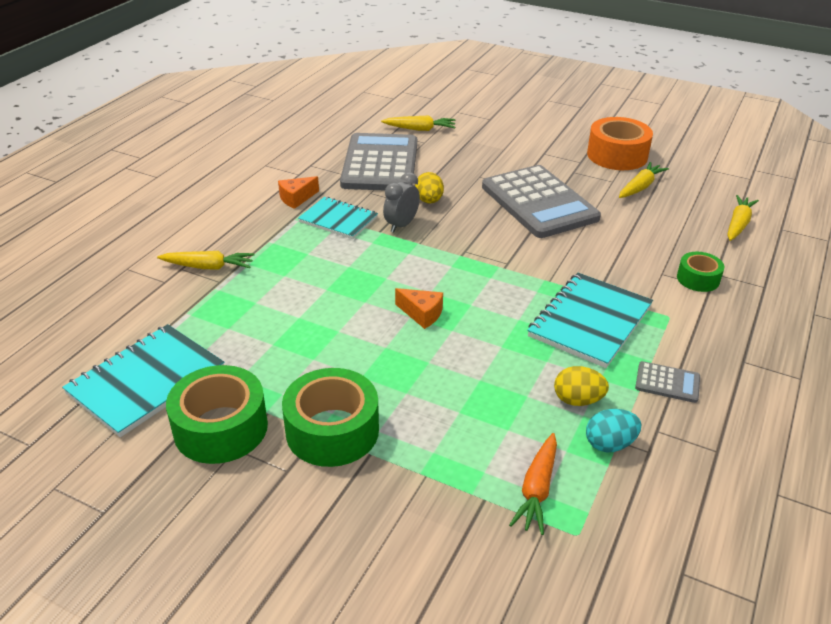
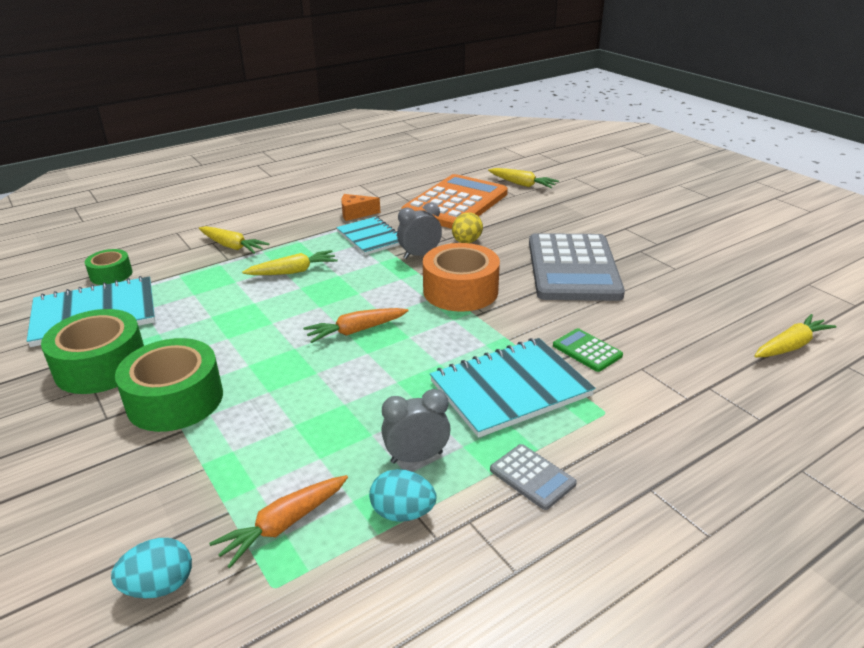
camera: 30 degrees right, 5 degrees down
(380, 164) = (455, 203): grey calculator -> orange calculator
(422, 314) = (356, 331): orange cheese -> orange carrot
(496, 573) = (159, 586): none -> turquoise egg
(577, 400) = (416, 457): yellow egg -> grey clock
(614, 272) = (587, 351): none -> green calculator
(617, 155) = (705, 246): orange tape -> orange tape (460, 291)
(640, 187) = (702, 281): yellow carrot -> yellow carrot (293, 271)
(698, 279) = (680, 386): green tape -> green tape (111, 274)

